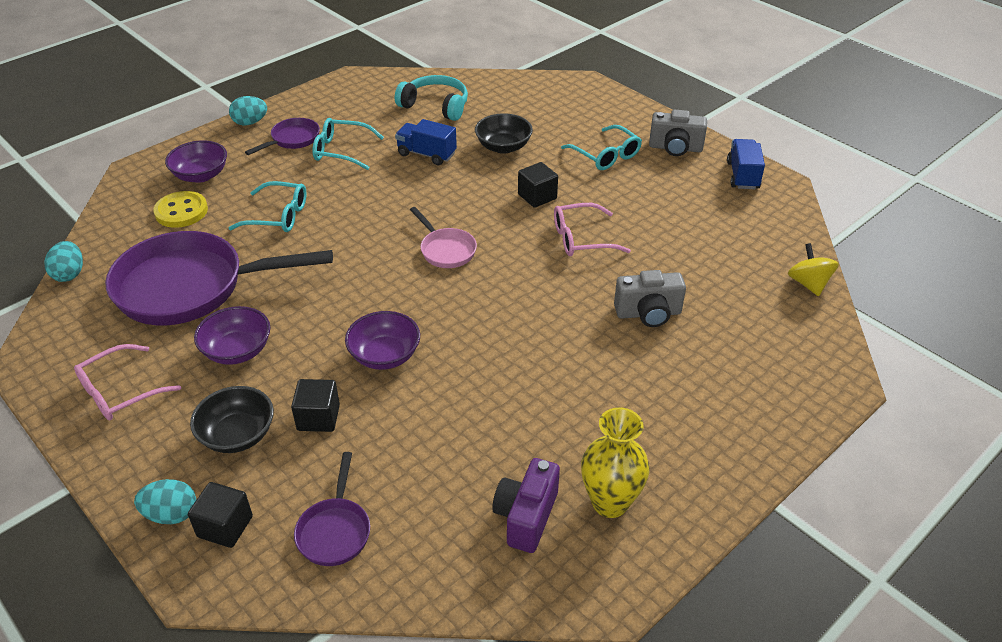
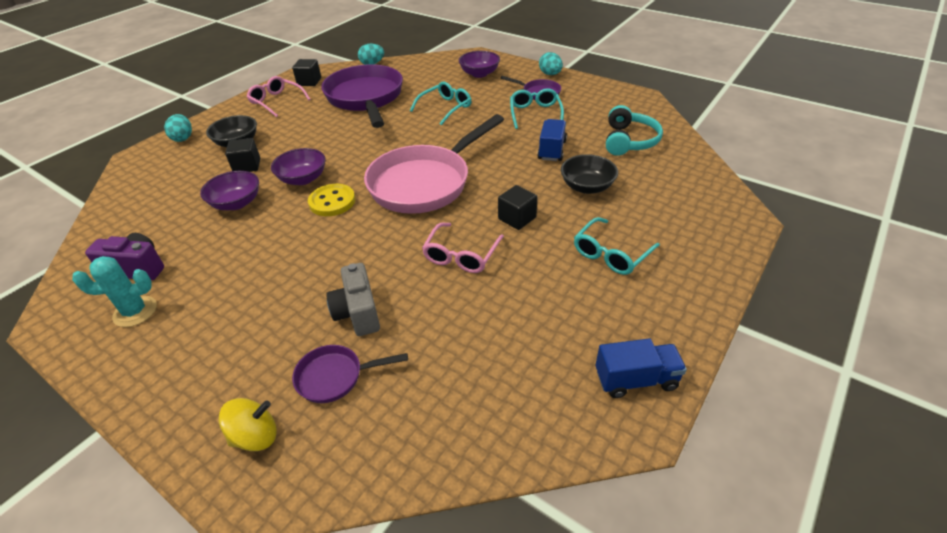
camera: 80 degrees right, 0 degrees up
(181, 211) = (439, 77): yellow button -> yellow button (332, 202)
(225, 526) = (169, 155): black cube -> black cube (309, 82)
(237, 351) = (309, 126): purple bowl -> purple bowl (236, 203)
(277, 216) = (445, 108): turquoise glasses -> turquoise glasses turned 135 degrees counterclockwise
(335, 530) = (153, 191): purple pan -> purple pan (335, 377)
(446, 250) = (425, 183): pink pan -> pink pan, size x2.19
(582, 239) = (461, 255): pink glasses -> pink glasses turned 135 degrees counterclockwise
(610, 502) = (135, 311): yellow vase -> turquoise cactus
(675, 148) = (660, 308): grey camera -> none
(808, 283) = (426, 460): yellow spinning top -> yellow spinning top (256, 436)

